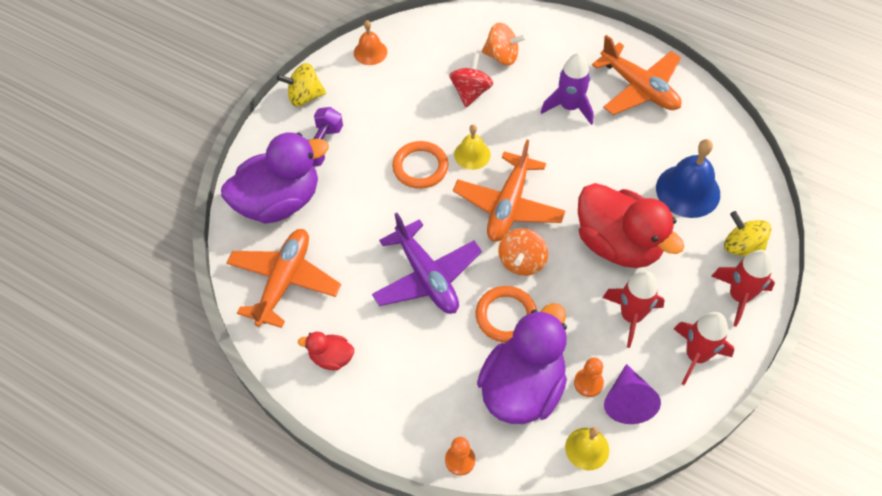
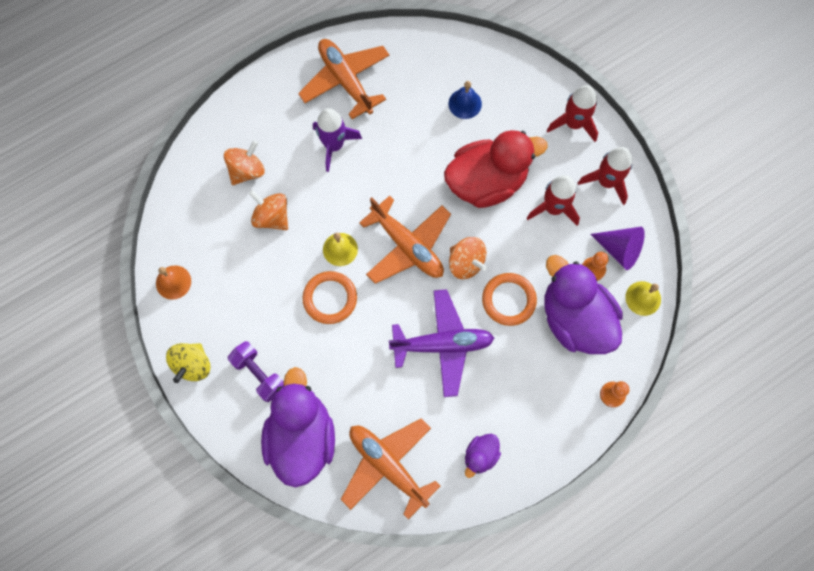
camera: 65 degrees left, 15 degrees up
(331, 358) = (480, 456): red duck -> purple duck
(470, 92) = (272, 217): red spinning top -> orange spinning top
(639, 88) = (346, 81): orange plane -> orange plane turned 105 degrees counterclockwise
(688, 191) = (465, 103): blue bell -> blue bell, size x0.59
(742, 248) = (534, 96): yellow spinning top -> none

